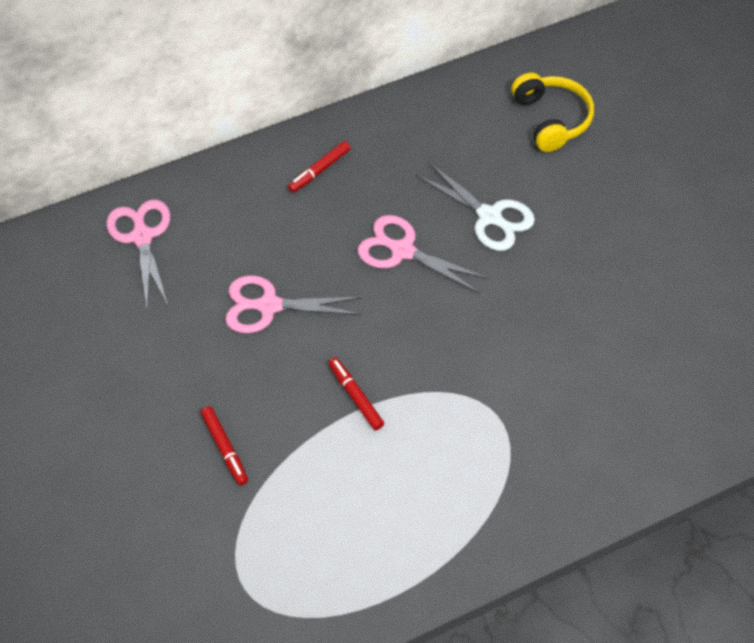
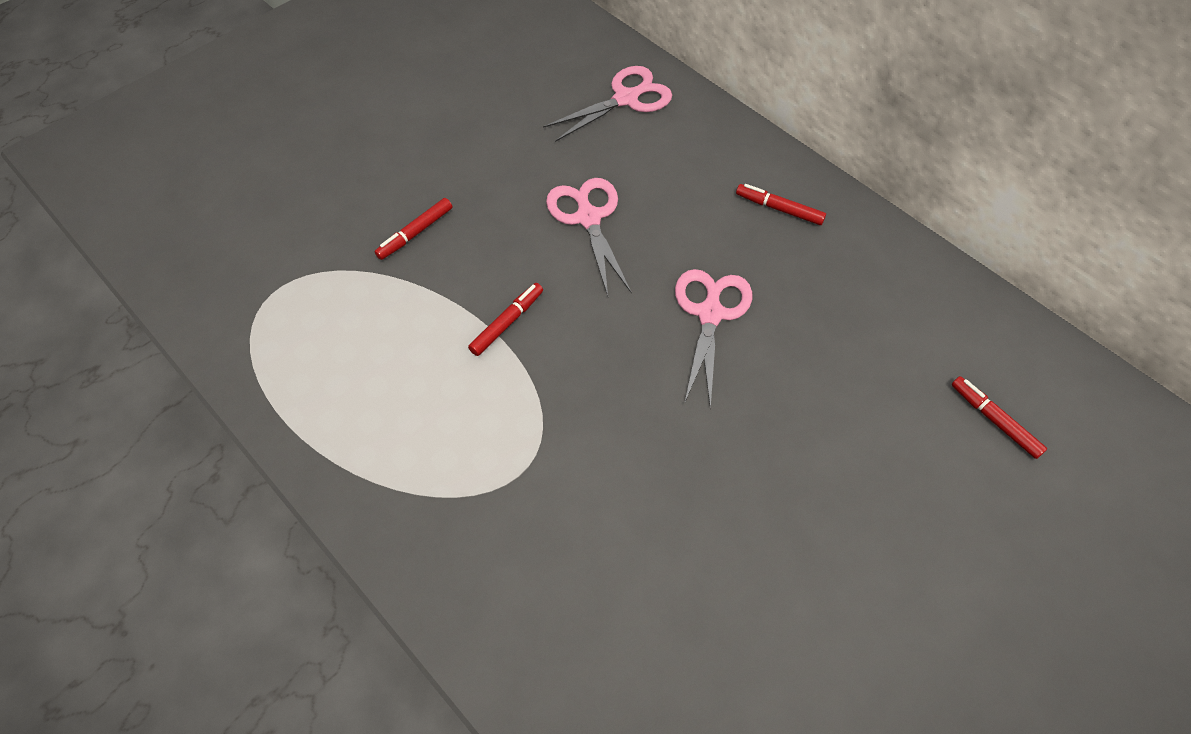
camera: 70 degrees right, 0 degrees up
(489, 216) = (802, 388): white scissors -> none
(551, 119) = (994, 420): yellow headphones -> red marker

